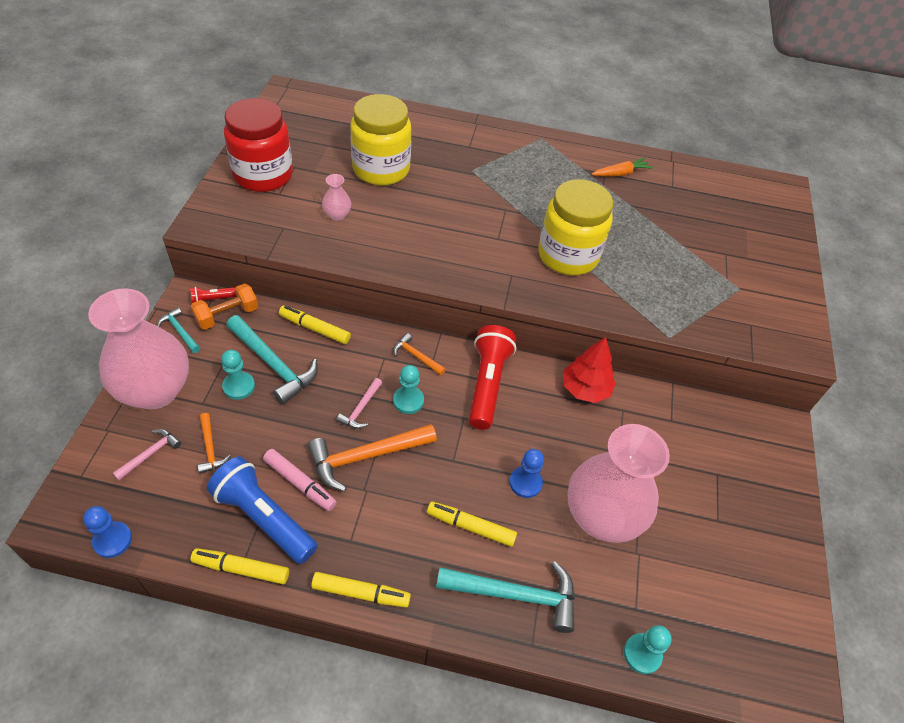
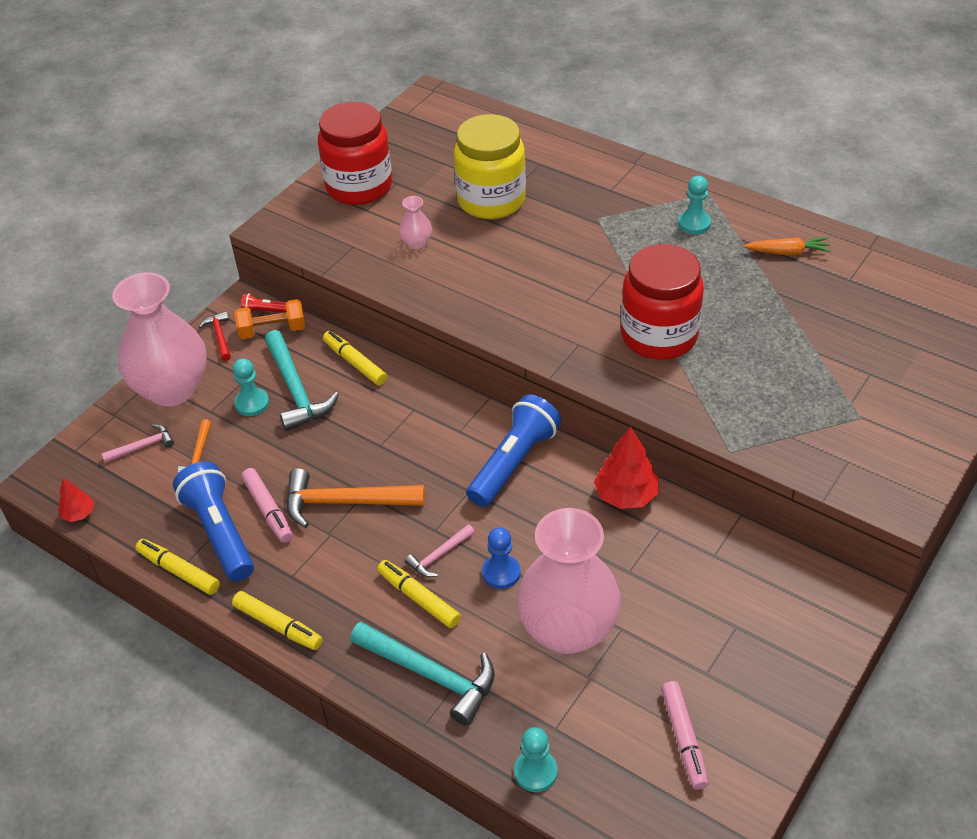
camera: 30 degrees right, 5 degrees down
(112, 540) = (79, 514): blue pawn -> red tree
(180, 331) = (219, 336): turquoise hammer -> red hammer
(361, 409) = (363, 454): pink hammer -> pink hammer (439, 556)
(408, 401) = (417, 459): turquoise pawn -> turquoise pawn (694, 223)
(416, 356) = (449, 415): orange hammer -> none
(487, 384) = (514, 463): red flashlight -> blue flashlight
(568, 256) = (659, 336): yellow jar -> red jar
(732, 582) = (683, 739): none -> pink marker

